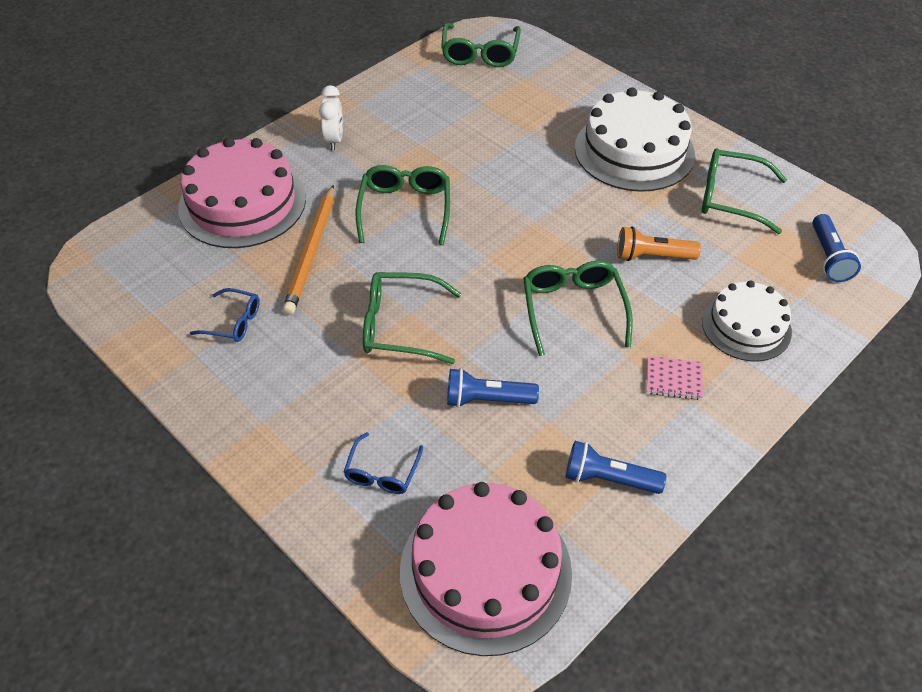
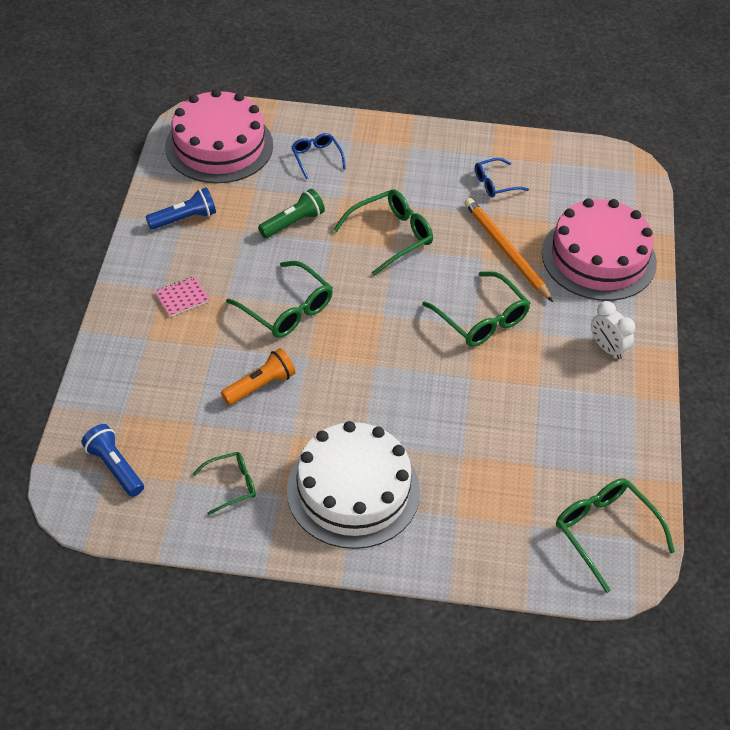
camera: 140 degrees right, 0 degrees up
(487, 399) = (293, 223): blue flashlight -> green flashlight
(731, 198) = (231, 485): green glasses -> green glasses, size x0.60
(746, 326) = (152, 364): white cake -> none

